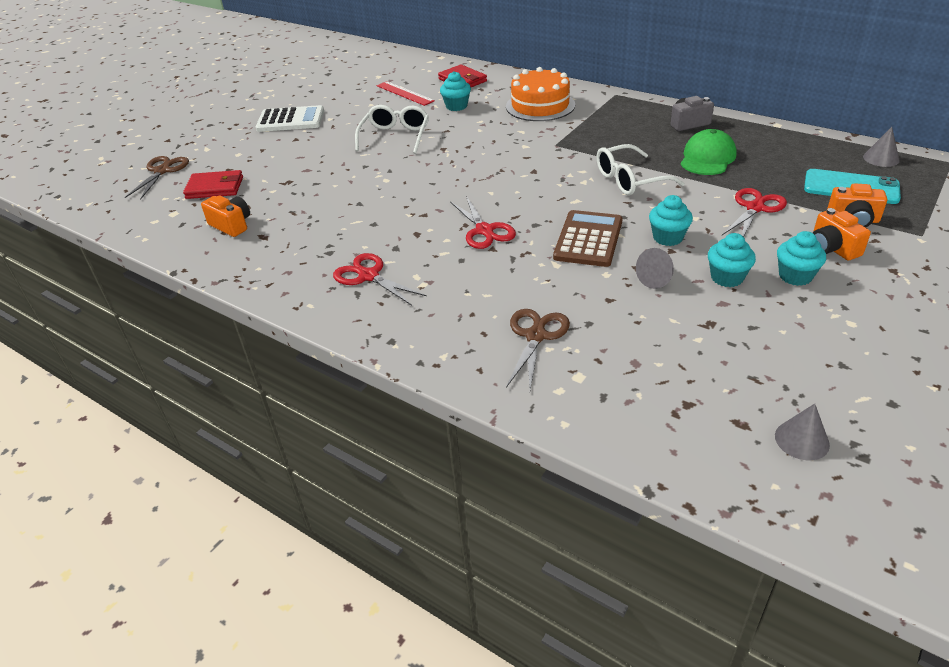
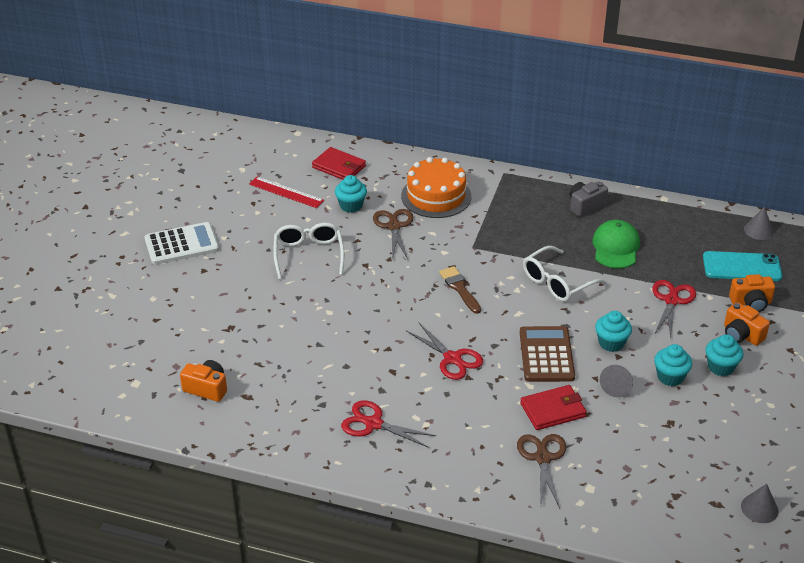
camera: 20 degrees left, 0 degrees up
(162, 171) = (83, 331): brown scissors -> brown scissors (394, 226)
(215, 188) = (158, 345): red wallet -> red wallet (553, 410)
(524, 175) = (460, 288): none -> brown brush

